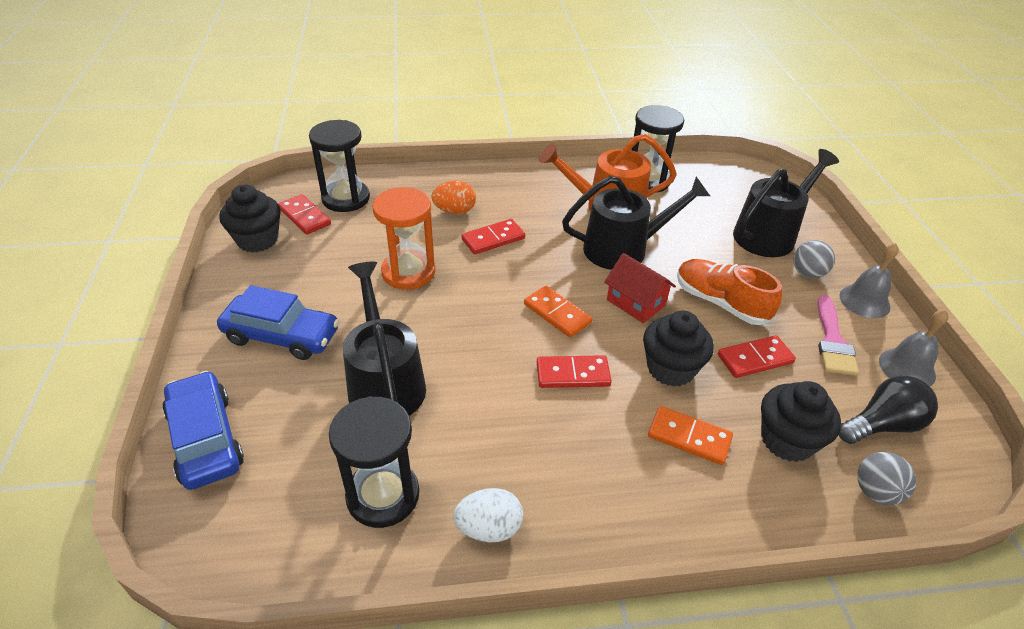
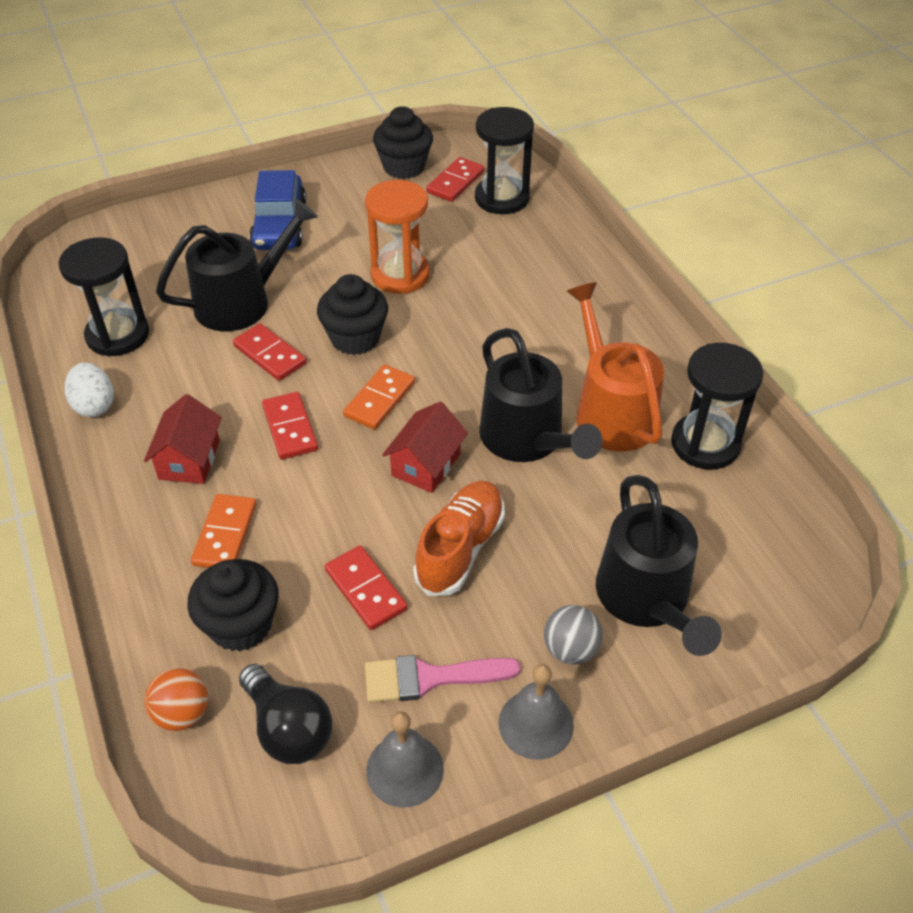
camera: 75 degrees right, 5 degrees up
(206, 439) = (156, 226): blue car -> none
(454, 211) = (525, 281): orange egg -> none
(493, 239) = (488, 323): red domino -> red domino (269, 355)
(592, 452) = (189, 459): none -> red house
(670, 368) = (323, 509): black cupcake -> black cupcake (355, 338)
(769, 234) = (647, 599): black watering can -> black watering can turned 45 degrees clockwise
(875, 492) = (182, 713): grey ball -> orange ball

